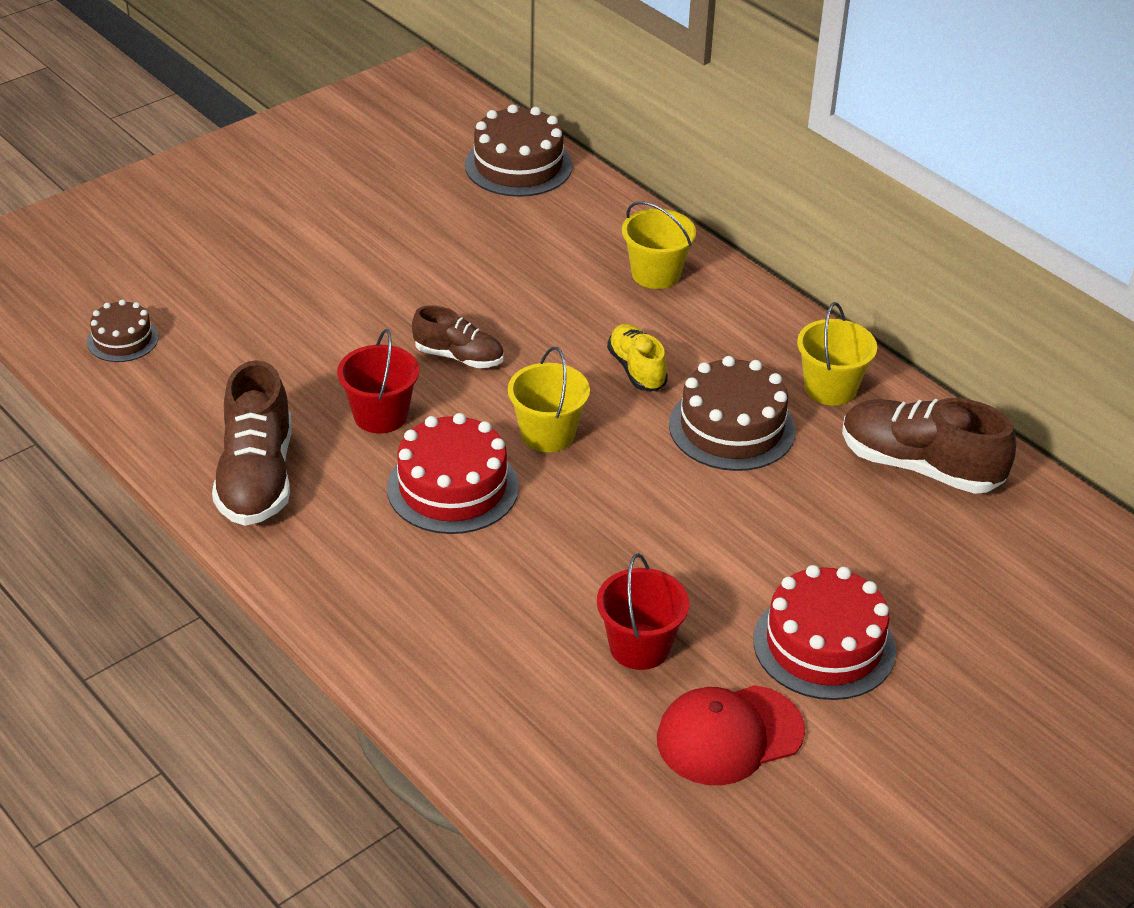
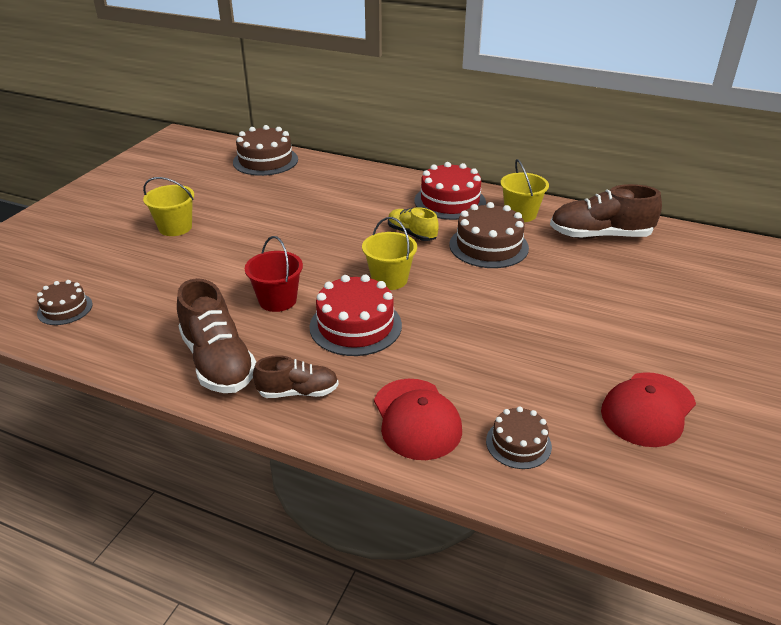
camera: 25 degrees left, 5 degrees down
(435, 636) = (416, 419): none -> red cap
(459, 357) = (303, 256): brown shoe -> brown shoe (298, 392)
(530, 711) = (518, 443): none -> brown cake
(639, 647) = (547, 377): red bucket -> none
(656, 274) = (382, 189): yellow bucket -> yellow bucket (175, 227)
(824, 645) = (645, 338): red cake -> red cake (450, 201)

